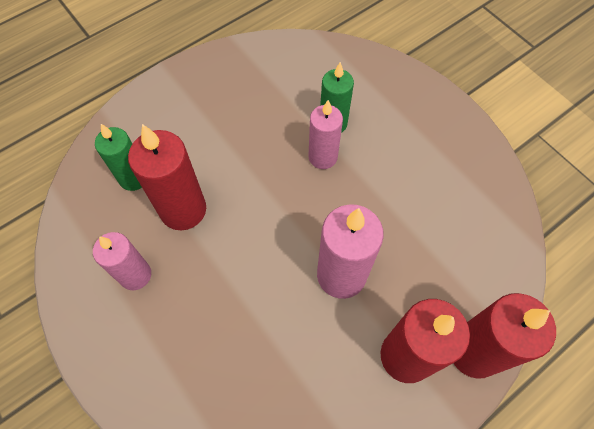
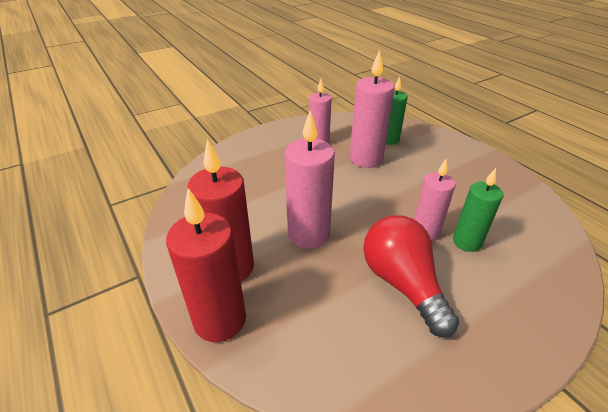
camera: 95 degrees right, 25 degrees down
(183, 210) = (366, 159): red candle -> pink candle
(396, 185) = (402, 283): none -> red light bulb

